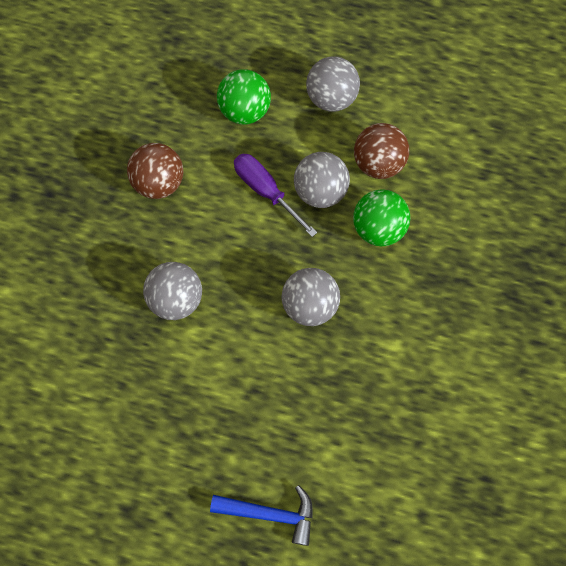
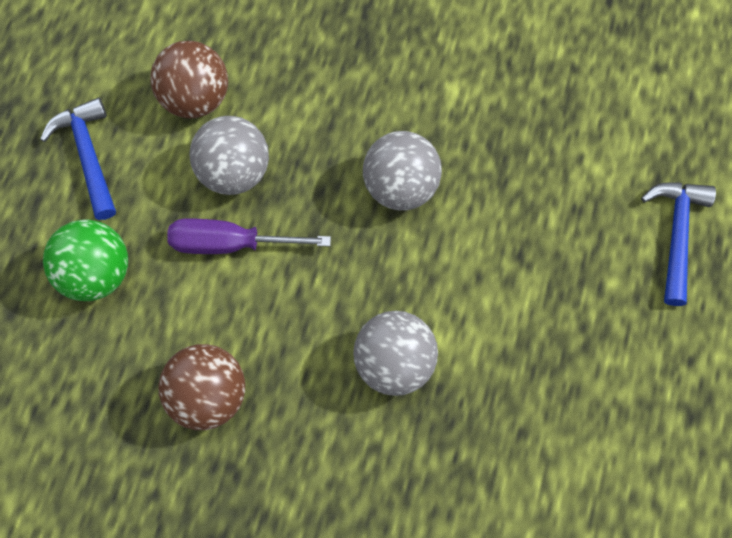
camera: 90 degrees left, 0 degrees up
(265, 190) = (229, 243): purple screwdriver -> purple screwdriver turned 45 degrees clockwise
(331, 98) = (88, 155): grey ball -> blue hammer
(378, 228) = (292, 101): green ball -> none

